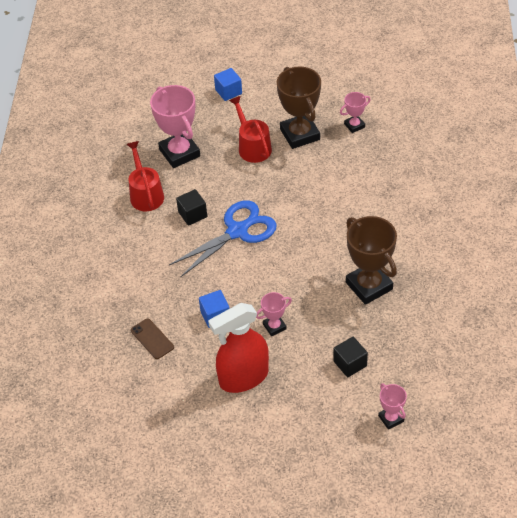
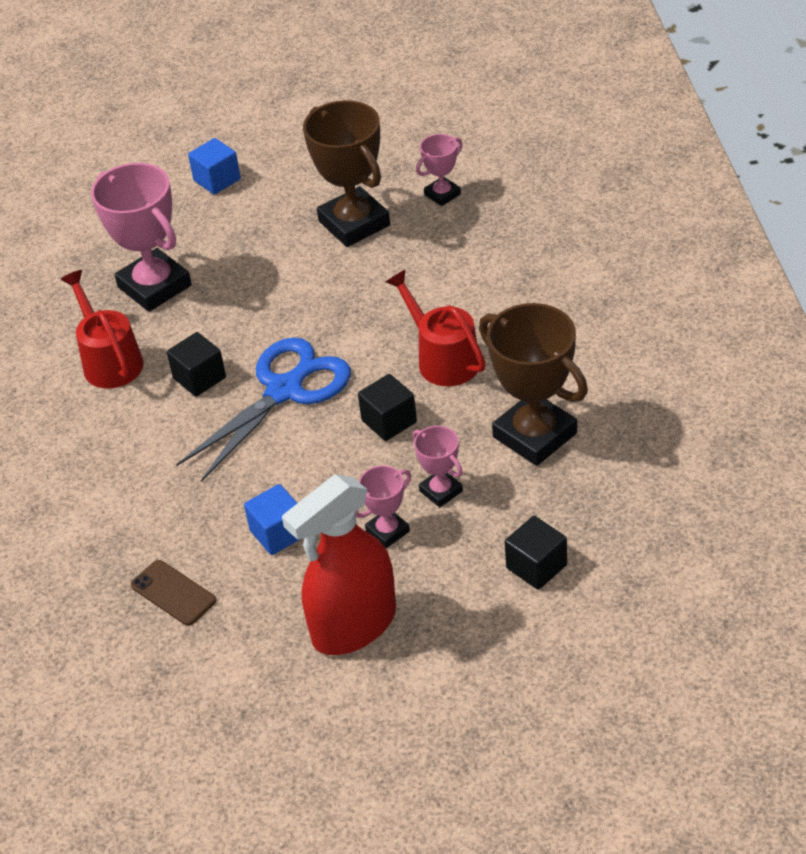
camera: 10 degrees left, 5 degrees down
(252, 146) = (278, 255): red watering can -> red watering can (442, 358)
(290, 261) = (389, 421): none -> black cube
(391, 418) = (633, 643): pink trophy -> pink trophy (441, 491)

